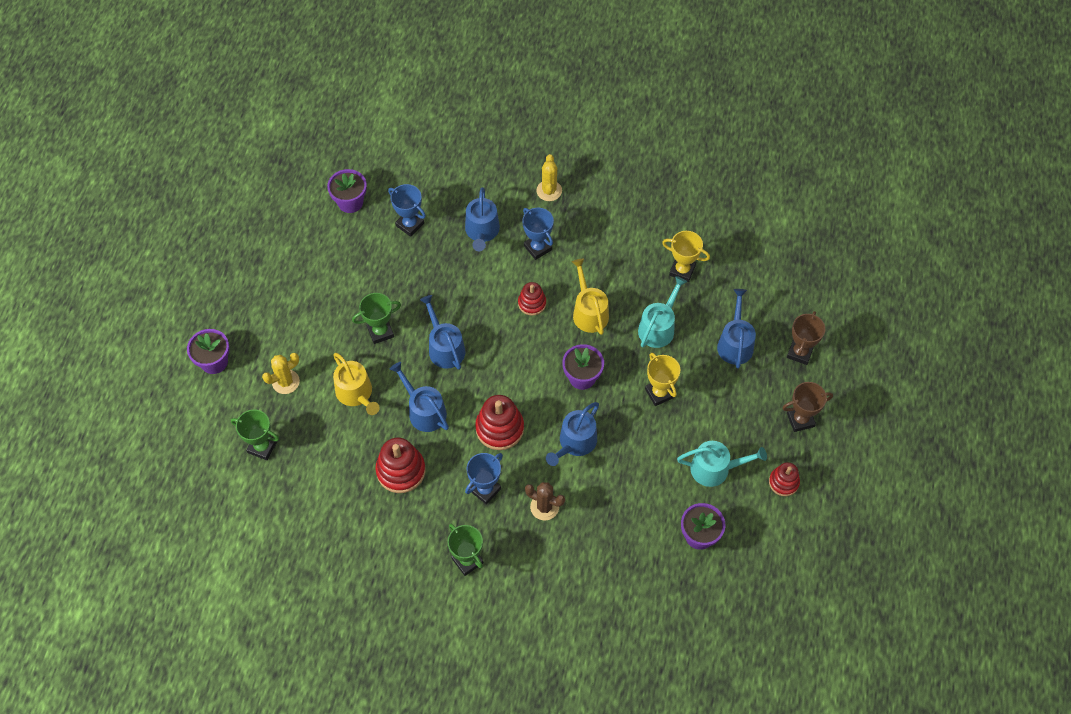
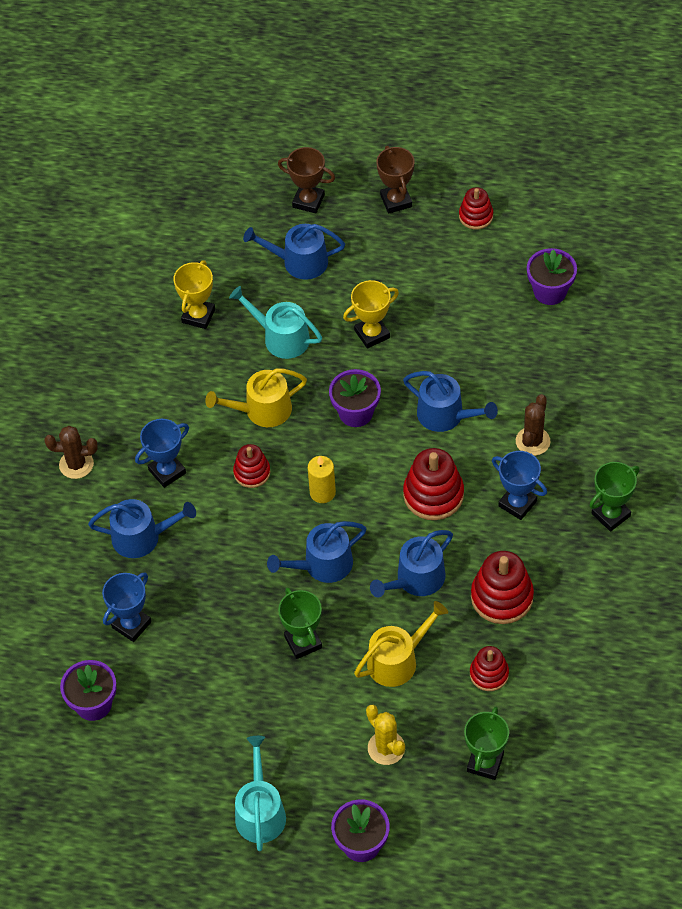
camera: 90 degrees left, 5 degrees down
(335, 456) = (489, 674): none -> red stacking toy
(509, 350) = (322, 492): none -> yellow candle
(549, 191) = (76, 464): yellow cactus -> brown cactus
(715, 469) = (465, 278): turquoise watering can -> turquoise watering can (260, 812)

